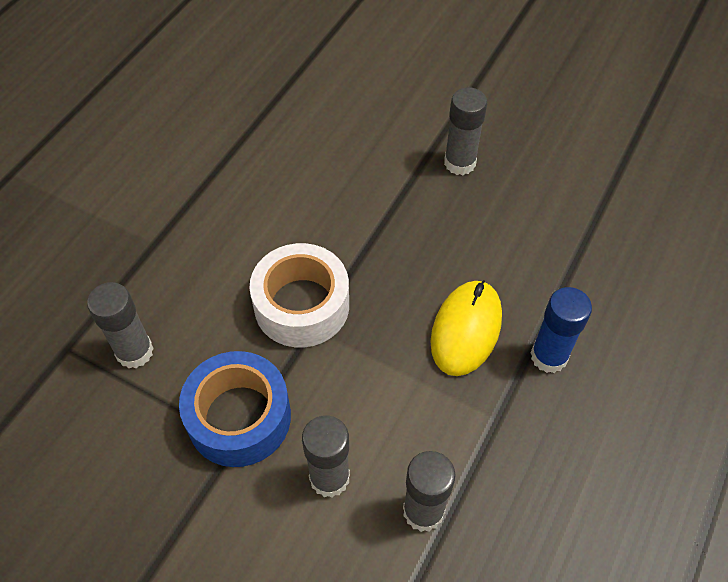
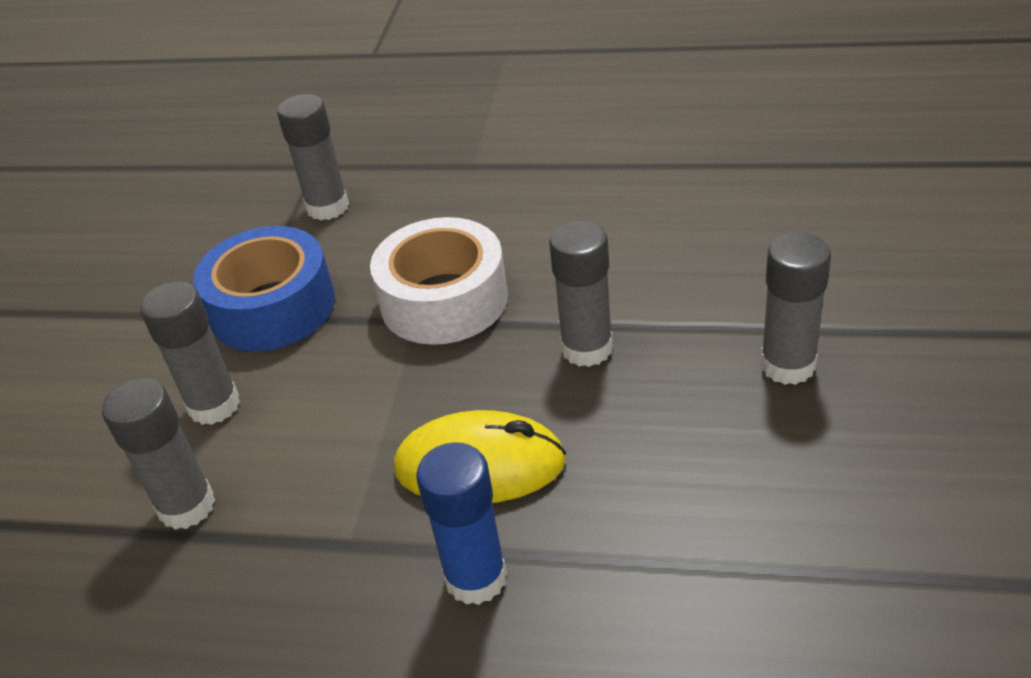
camera: 75 degrees right, 15 degrees down
(395, 245) = (587, 348): none -> grey glue stick

